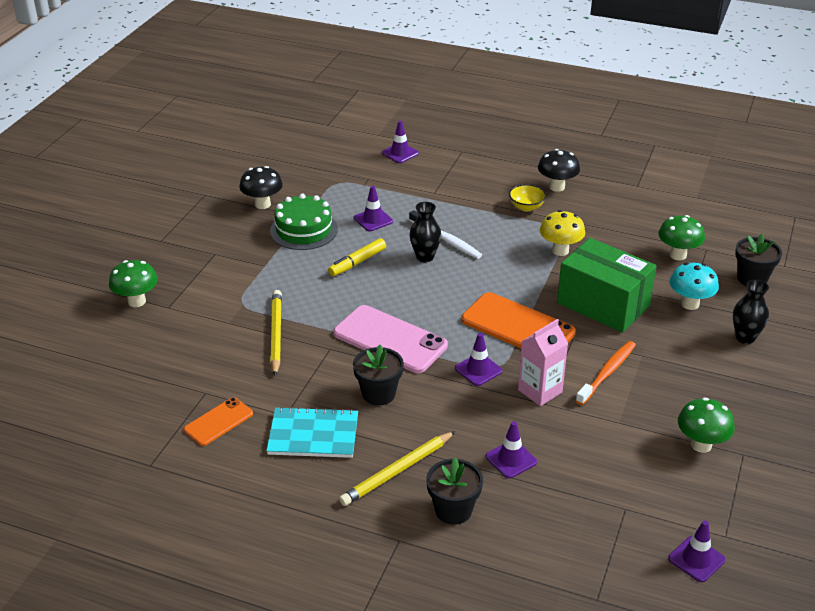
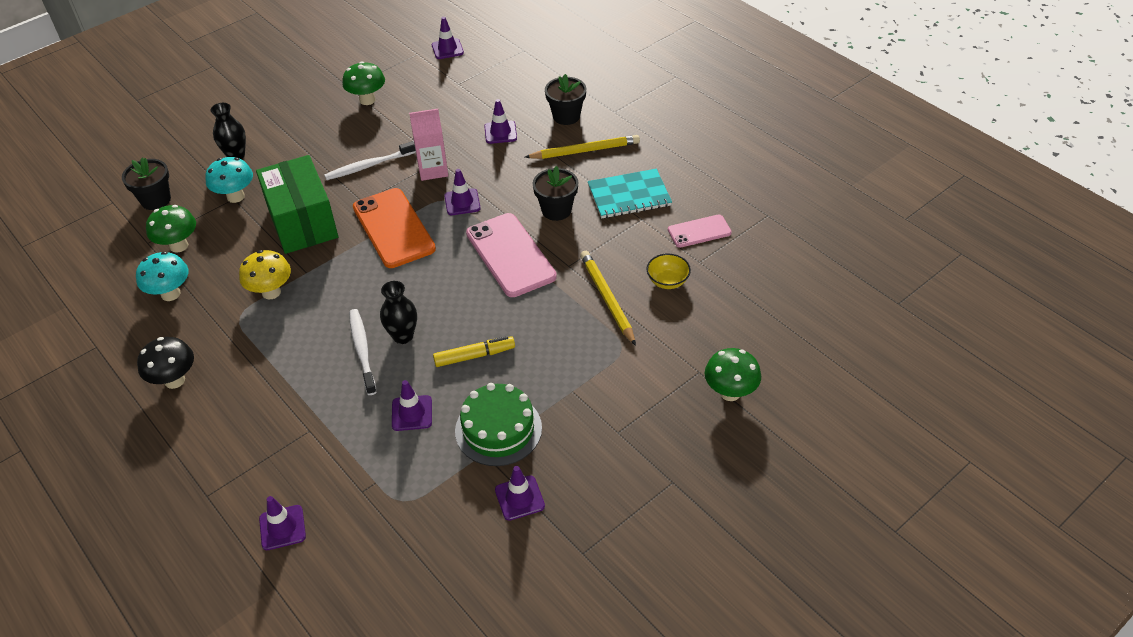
camera: 150 degrees left, 10 degrees up
(218, 422) = (699, 231): orange phone -> pink phone
(262, 204) = (519, 498): black mushroom -> purple traffic cone
(276, 334) = (607, 298): yellow pencil -> yellow pencil turned 135 degrees clockwise
(313, 435) = (629, 195): turquoise notebook -> turquoise notebook turned 45 degrees counterclockwise
(526, 207) = (238, 363): yellow bowl -> yellow bowl (667, 281)
(607, 373) = (369, 166): orange toothbrush -> white toothbrush
(634, 226) = (170, 294): none -> turquoise mushroom

